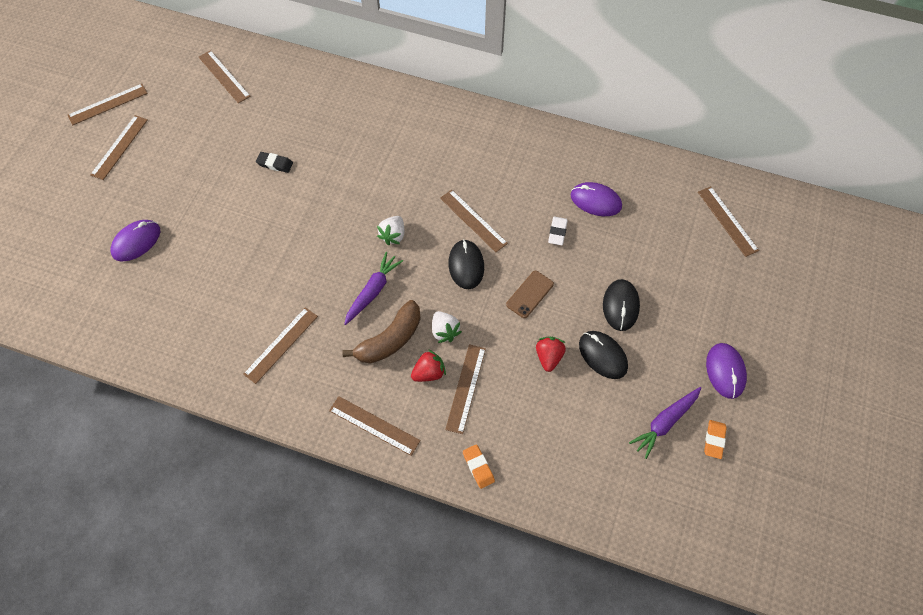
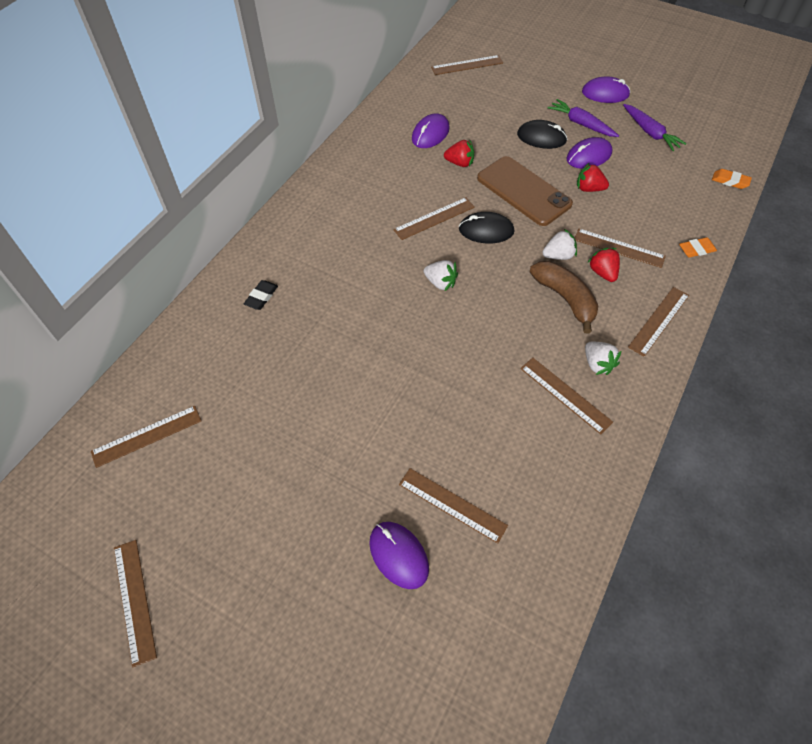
camera: 80 degrees left, 5 degrees down
(119, 147) = (225, 581): brown ruler -> brown ruler (452, 505)
(275, 164) = (314, 385): black eraser -> black eraser (261, 297)
(316, 370) = (597, 364): none -> white strawberry
(373, 291) = (506, 307): purple carrot -> purple carrot (581, 124)
(530, 294) = (523, 191): brown phone -> brown phone, size x1.94
(557, 232) = (459, 163): white eraser -> red strawberry
(602, 355) = (588, 156): black mouse -> purple mouse
(714, 440) = (663, 110): orange eraser -> orange eraser (730, 181)

